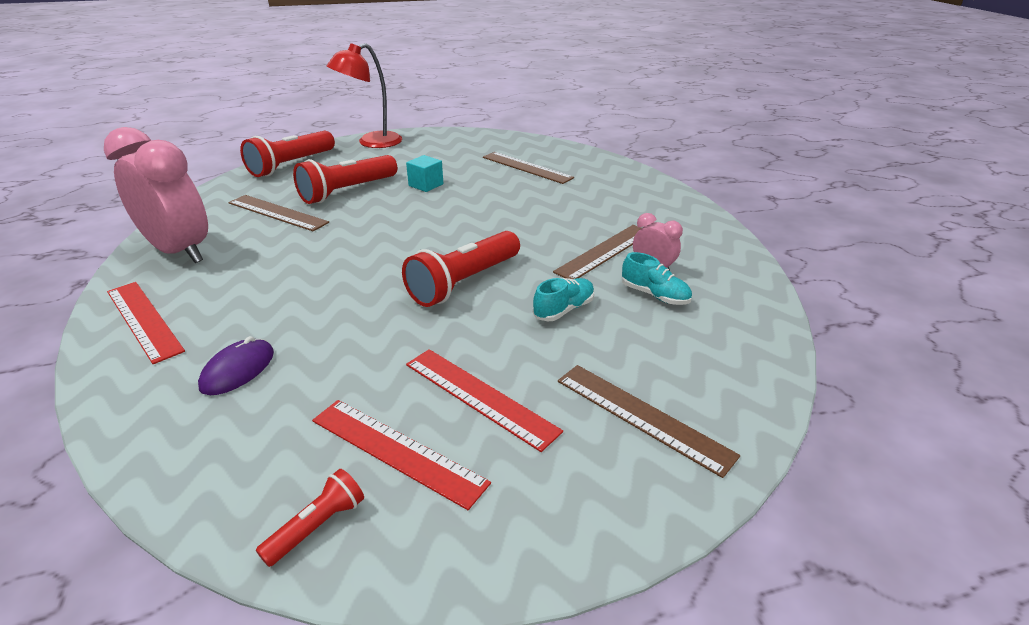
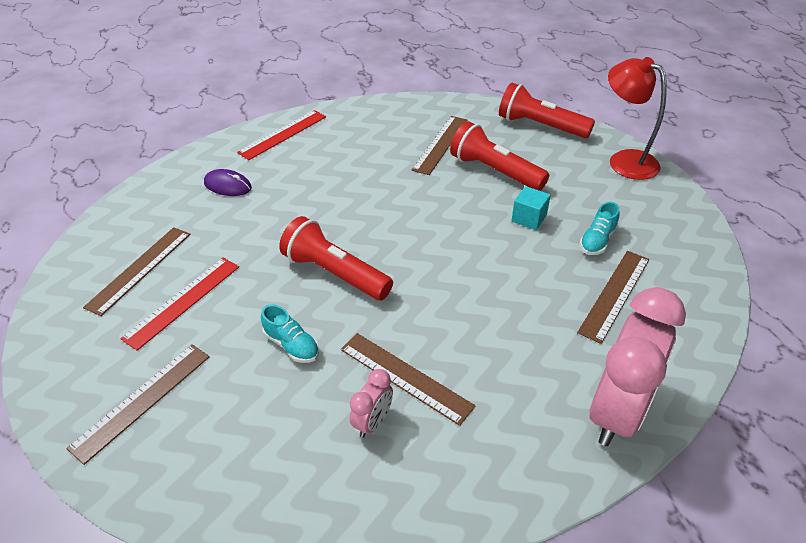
camera: 85 degrees right, 10 degrees up
(179, 251) = (369, 119): pink clock -> pink clock (616, 411)
(317, 526) = (92, 249): red flashlight -> none
(397, 451) = (139, 269): red ruler -> brown ruler
(654, 295) = (318, 420): turquoise shoe -> turquoise shoe (597, 240)

